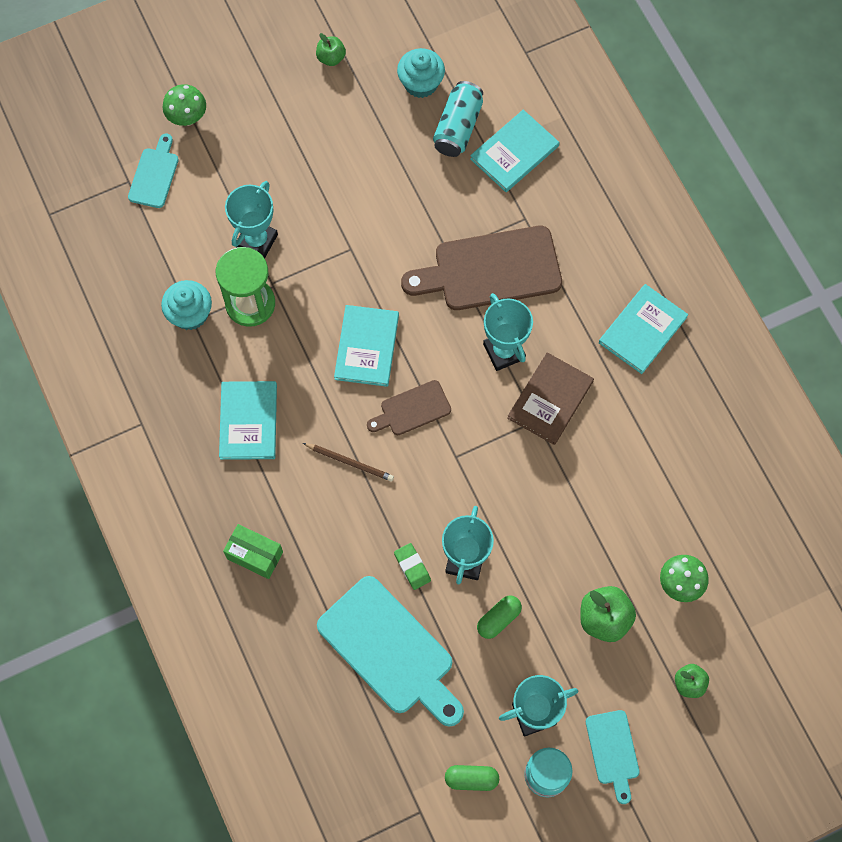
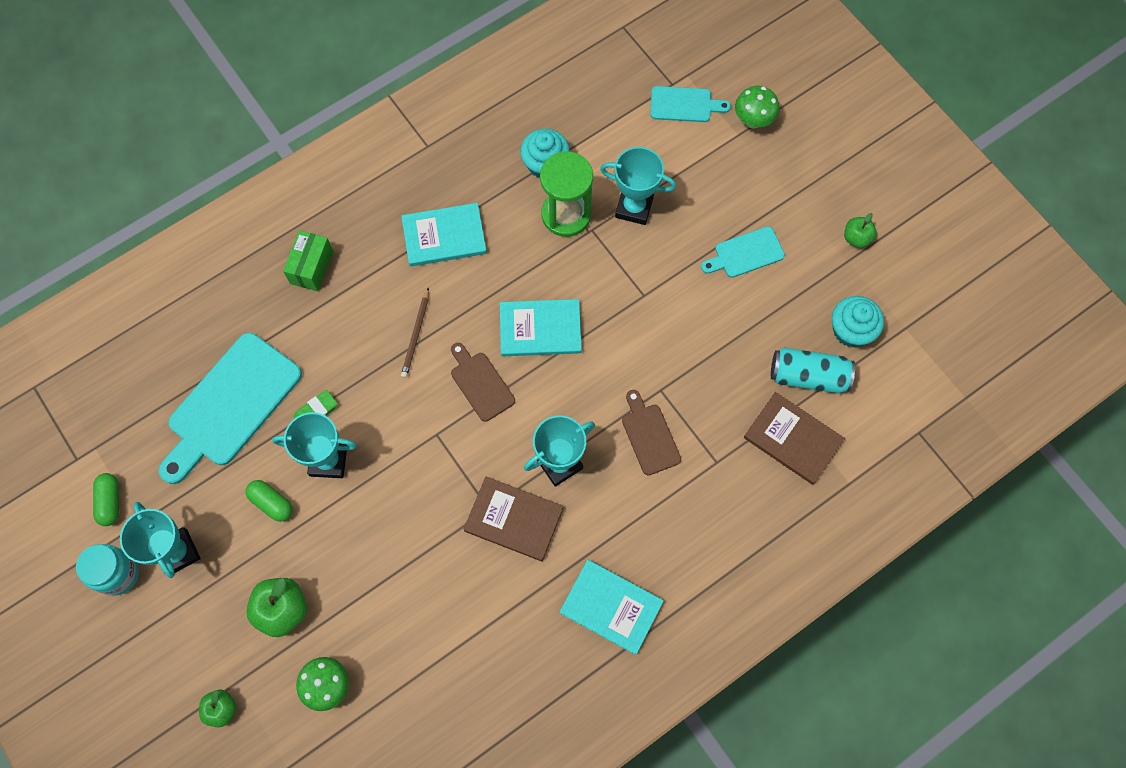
camera: 80 degrees right, 0 degrees up
(490, 270) = (649, 436): brown cutting board -> brown cutting board, size x0.52
(514, 152) = (793, 439): turquoise book -> brown book
(613, 751) = (145, 638): turquoise cutting board -> turquoise cutting board (745, 253)

